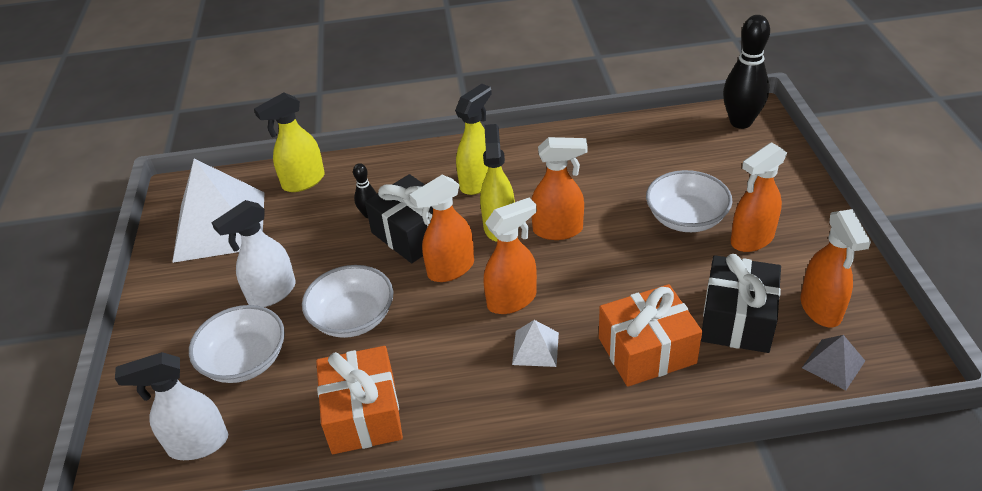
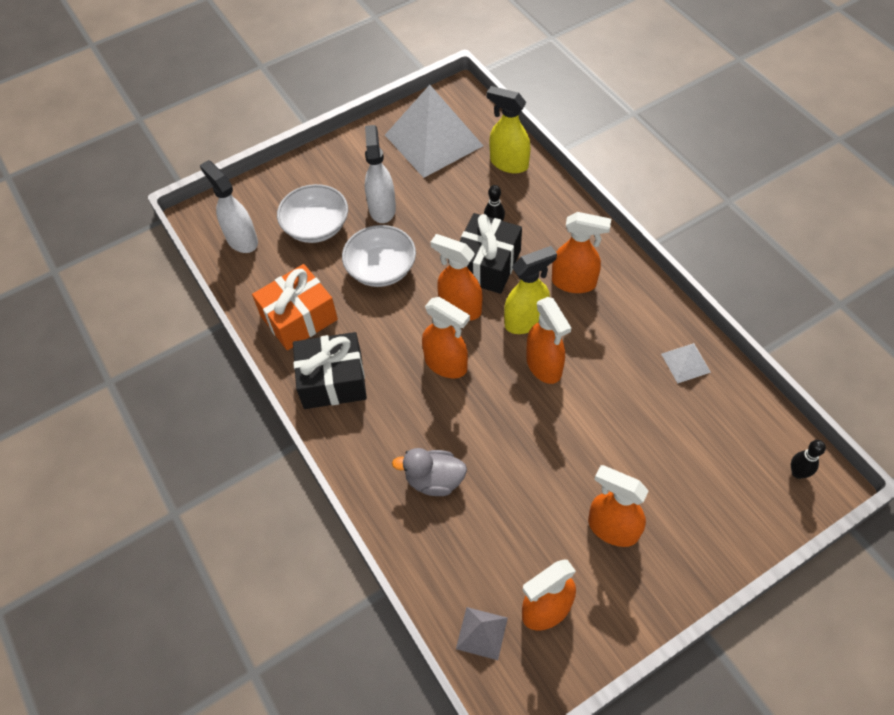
camera: 65 degrees right, 15 degrees up
(271, 293) = (382, 208): white spray bottle -> white spray bottle turned 60 degrees clockwise
(478, 182) = (574, 282): yellow spray bottle -> orange spray bottle
(535, 348) = (403, 400): white pyramid -> white pyramid (685, 362)
(647, 350) = (434, 480): orange gift -> grey duck
(686, 218) = (613, 463): white bowl -> none
(737, 319) = (501, 541): black gift -> black gift (333, 381)
(740, 122) = (797, 473): black bowling pin -> black bowling pin, size x0.50

